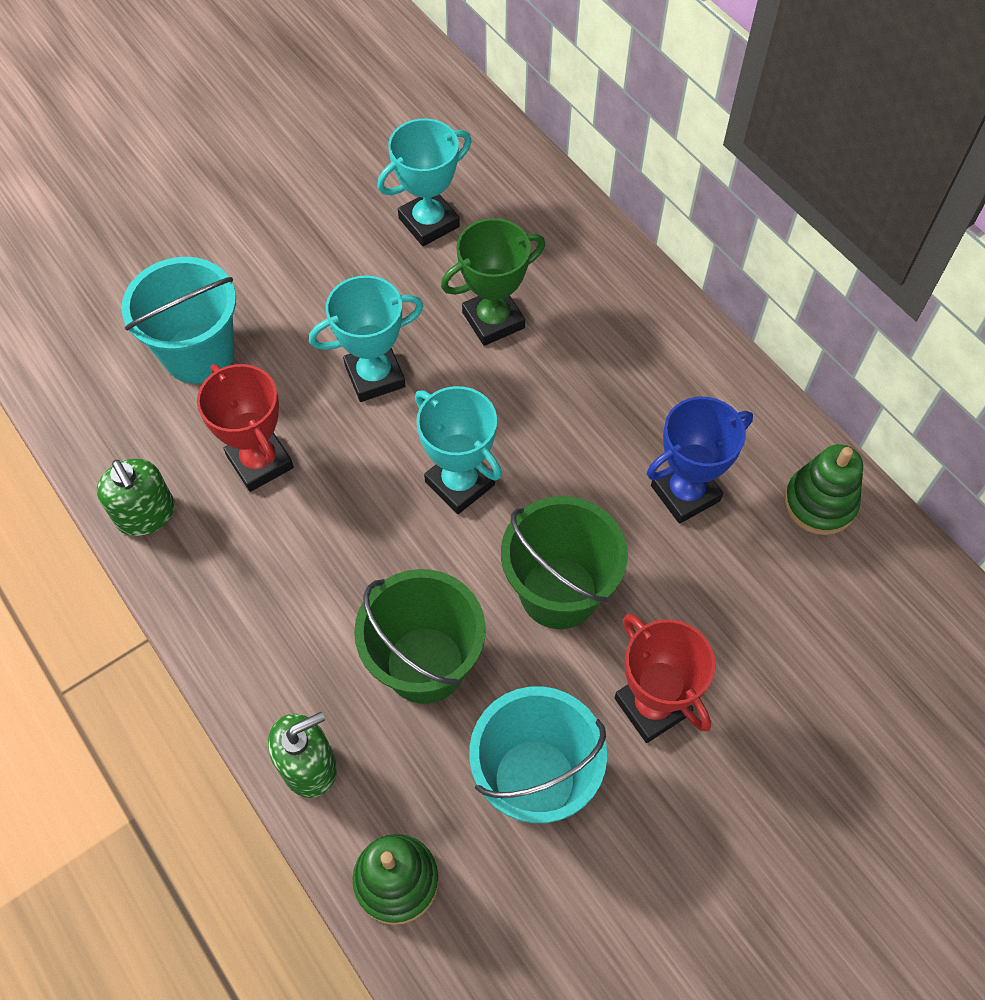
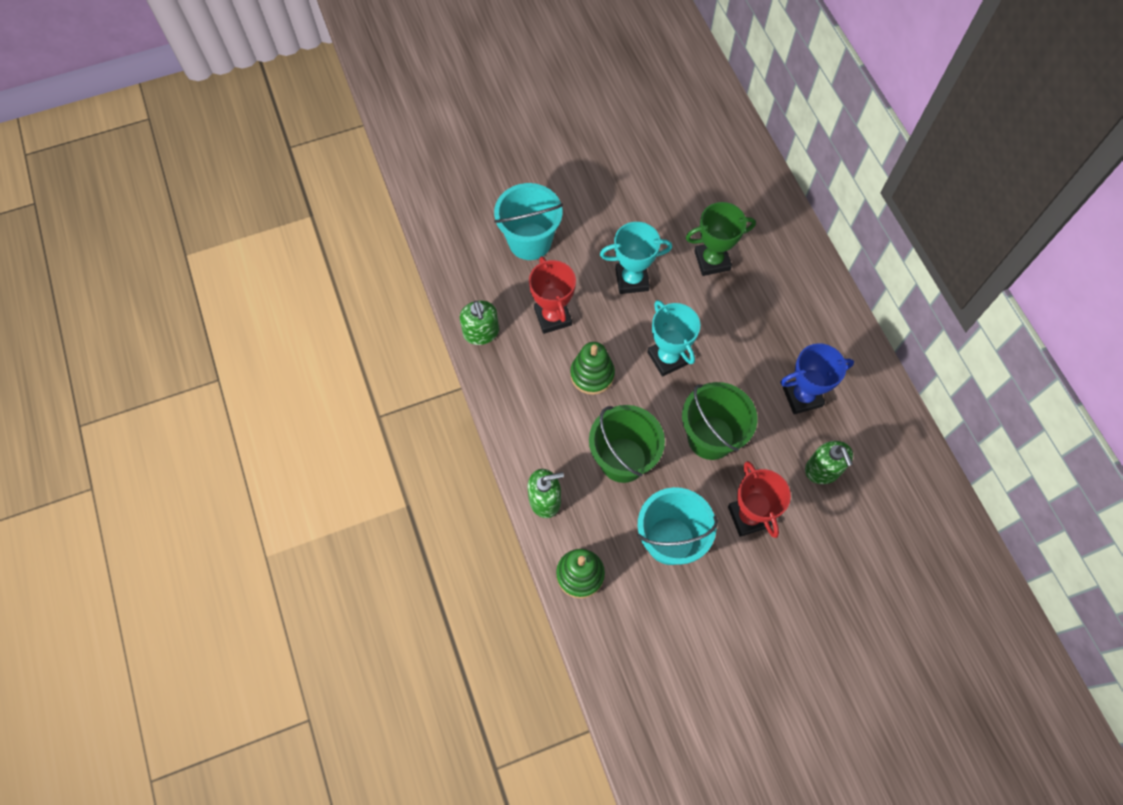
camera: 15 degrees right, 5 degrees up
(429, 222) = (687, 188): turquoise trophy -> none
(748, 600) = (823, 470): none -> green soap dispenser
(819, 503) = (883, 422): green stacking toy -> green stacking toy (592, 374)

